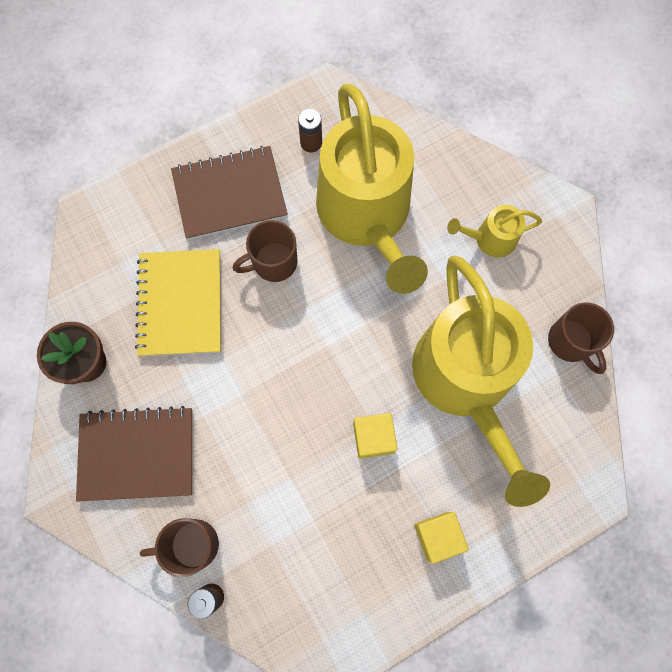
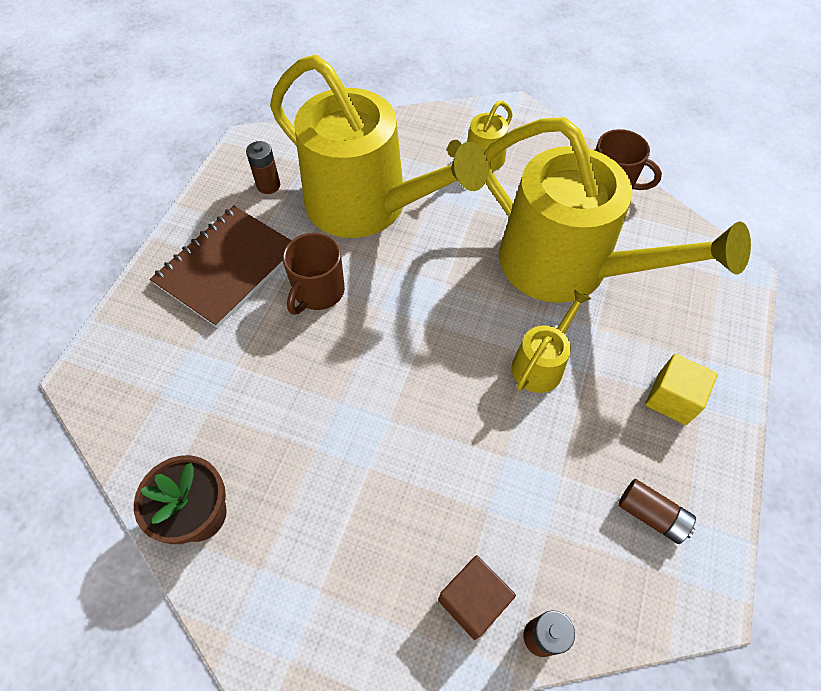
camera: 40 degrees left, 15 degrees down
(137, 454) = (334, 560): brown notebook -> none
(180, 303) = (257, 386): yellow notebook -> none
(192, 544) = (473, 601): brown mug -> brown cube
(344, 592) = (651, 515): none -> brown battery
(373, 438) = (541, 364): yellow cube -> yellow watering can

